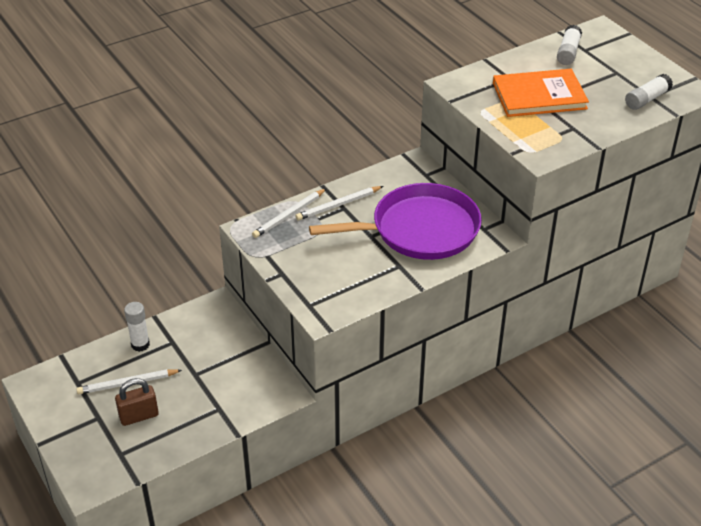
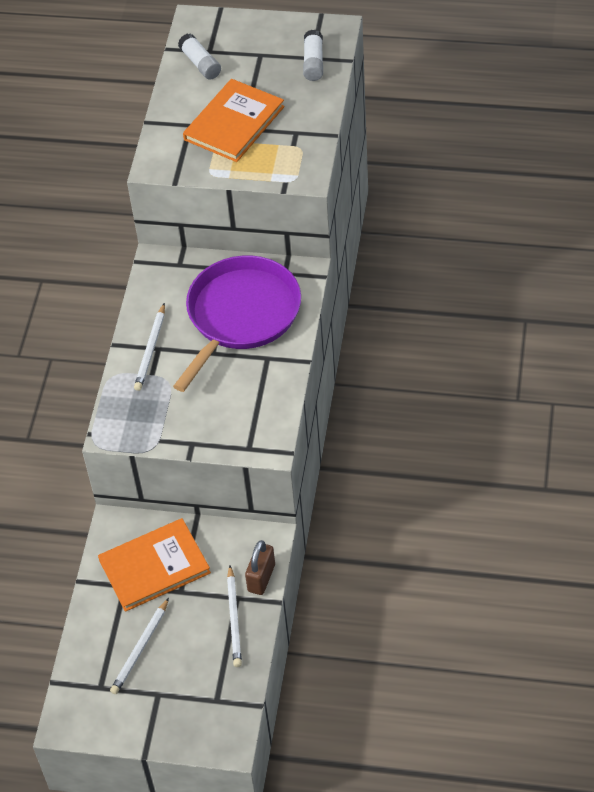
camera: 45 degrees left, 10 degrees up
(139, 416) = (187, 662): brown padlock -> brown padlock (261, 578)
(140, 344) = (103, 612): white glue stick -> none
(202, 347) = (154, 567): none -> orange book
(289, 215) = (125, 392): white pencil -> white pencil (234, 618)

